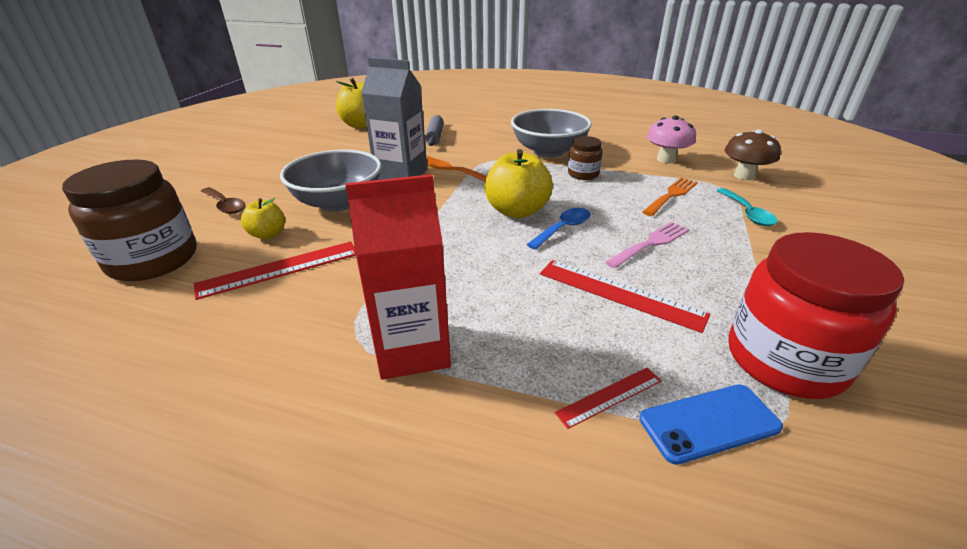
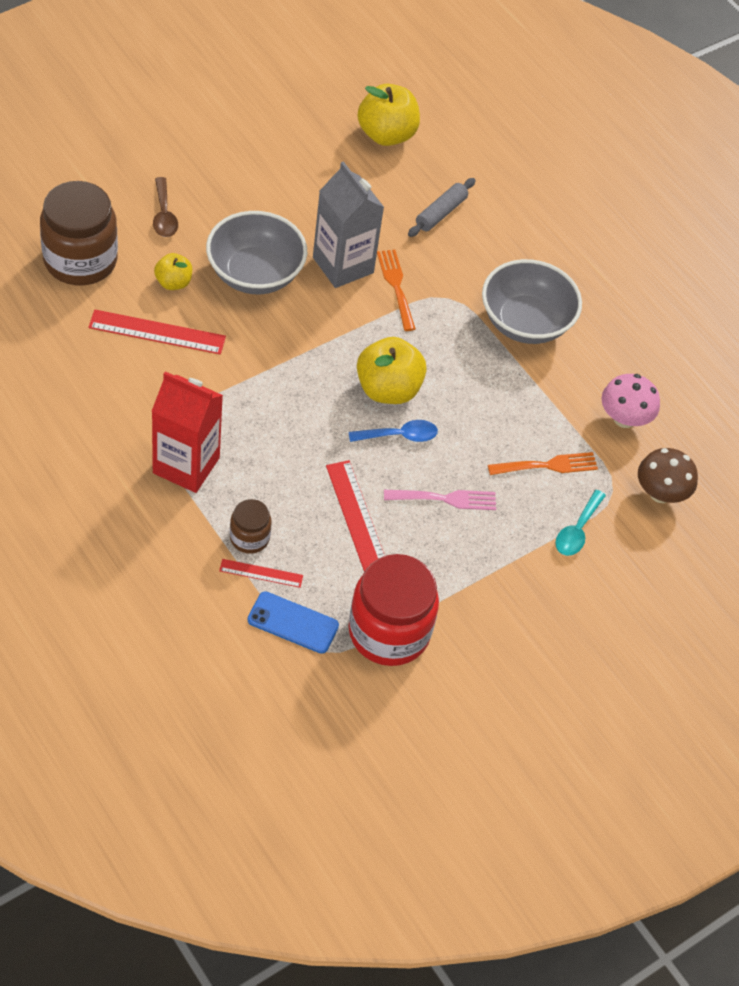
camera: 30 degrees right, 20 degrees up
(583, 174) = (509, 382): brown jar -> brown jar (249, 538)

